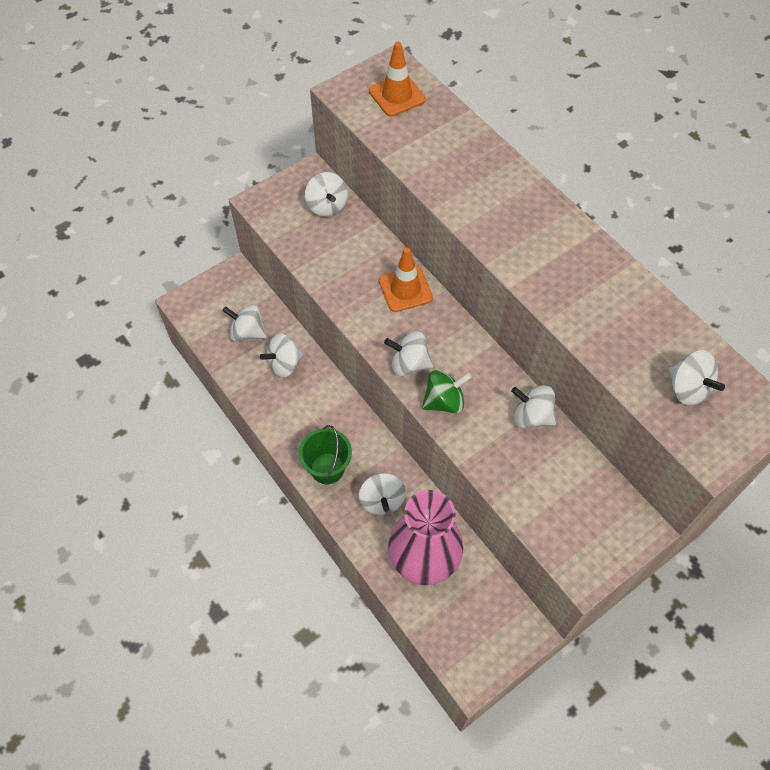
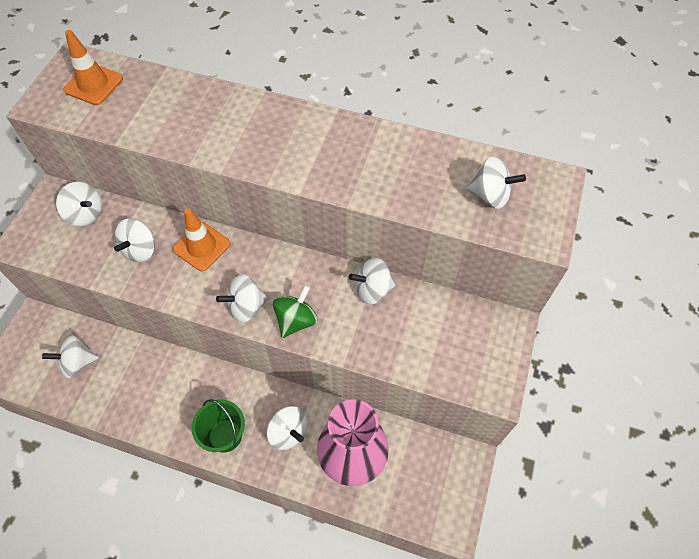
camera: 35 degrees left, 0 degrees up
(284, 364) = (129, 370): white spinning top -> white spinning top (140, 250)

